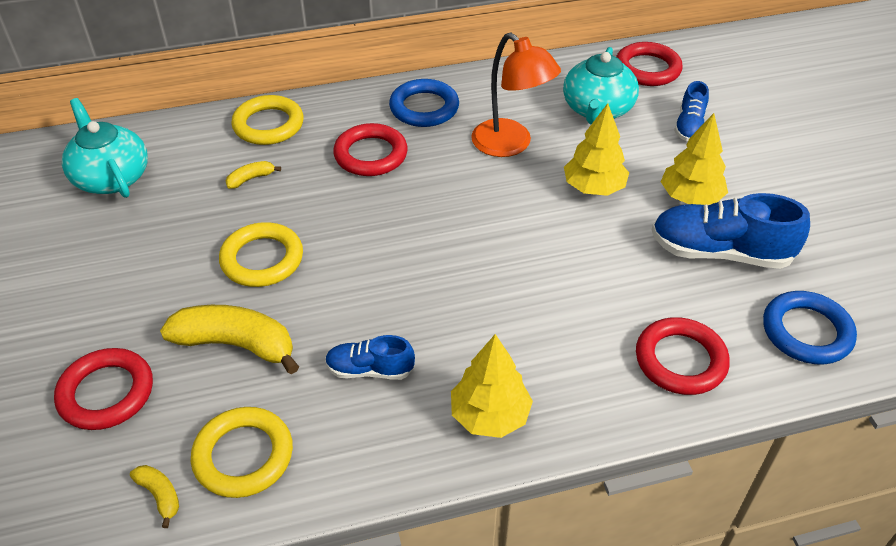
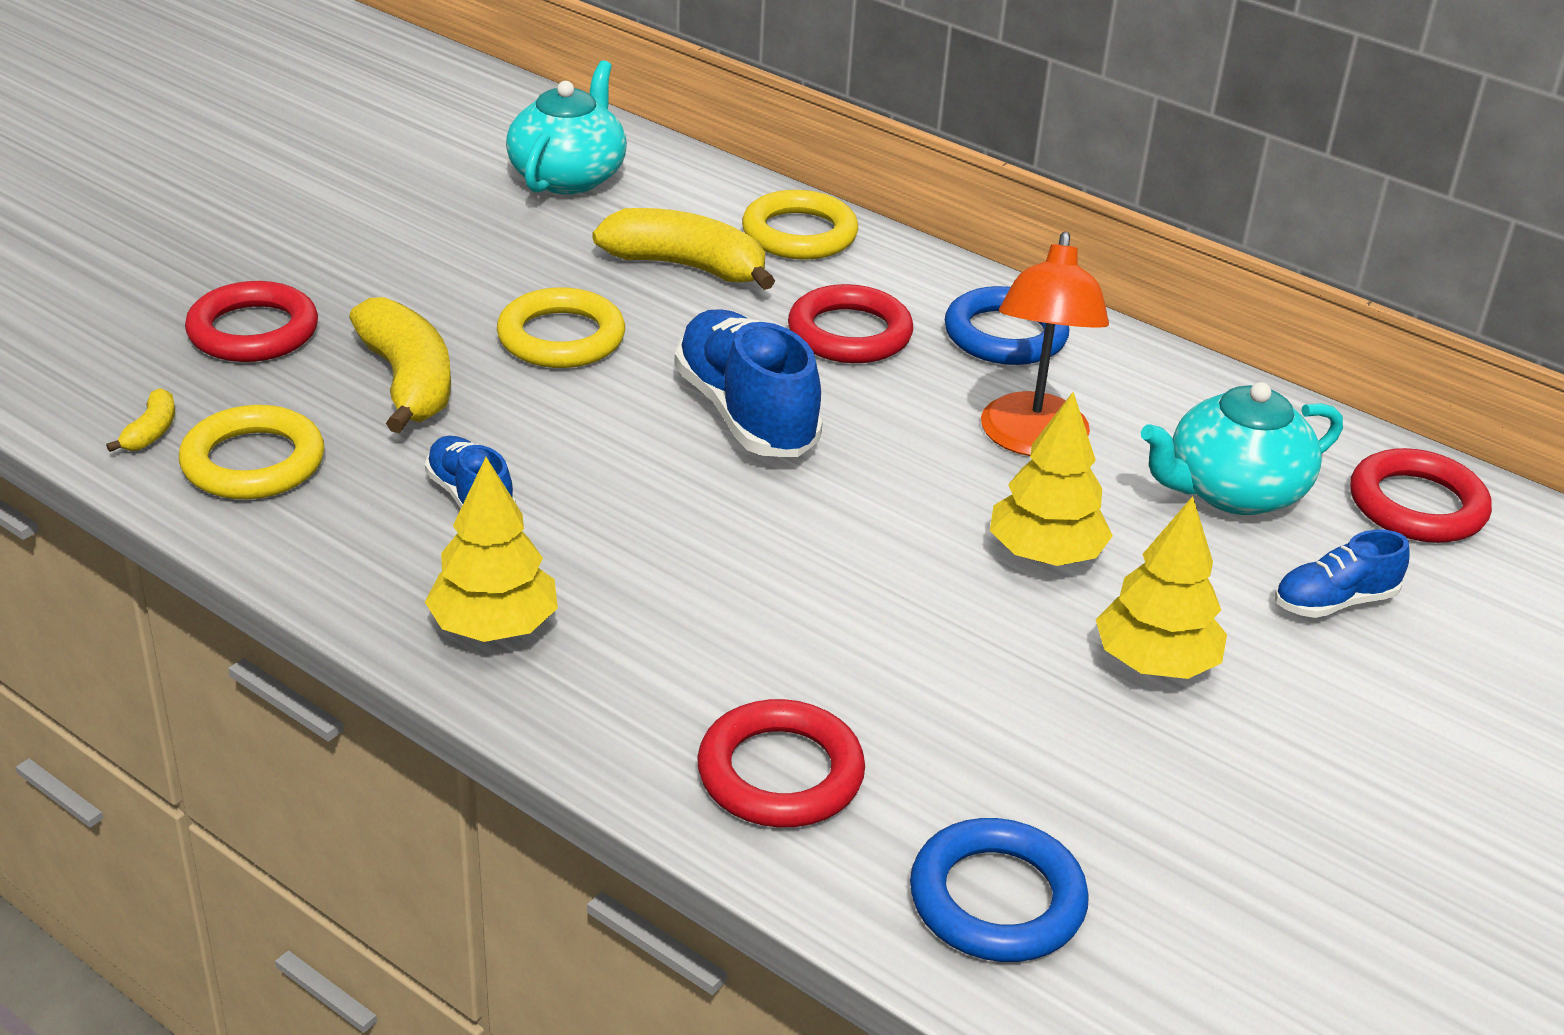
camera: 50 degrees right, 10 degrees down
(251, 179) = (686, 267): yellow banana -> yellow banana, size x2.17
(720, 252) = (1066, 739): blue shoe -> blue shoe (746, 414)

